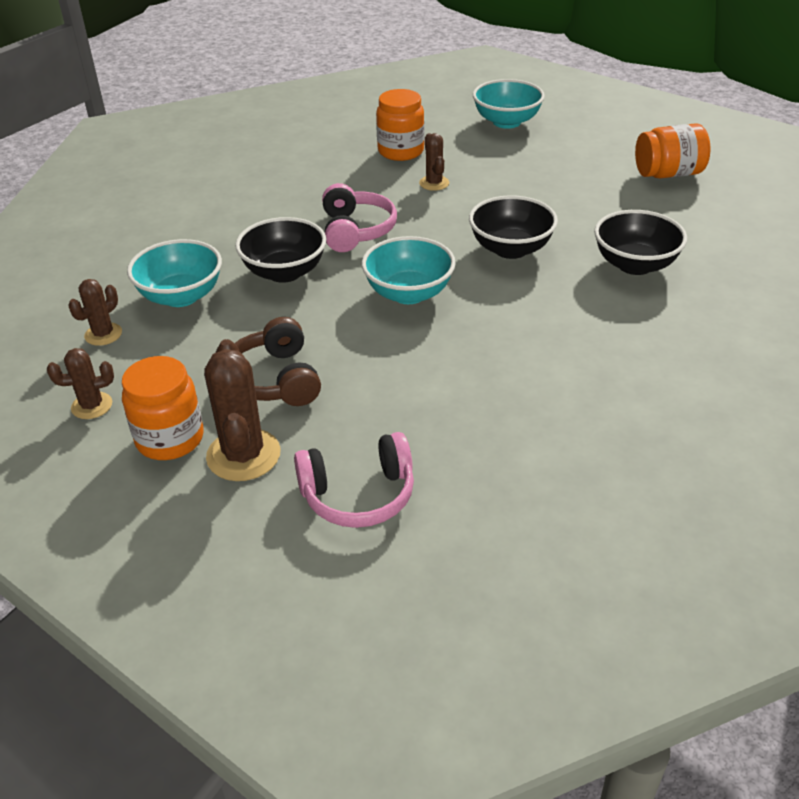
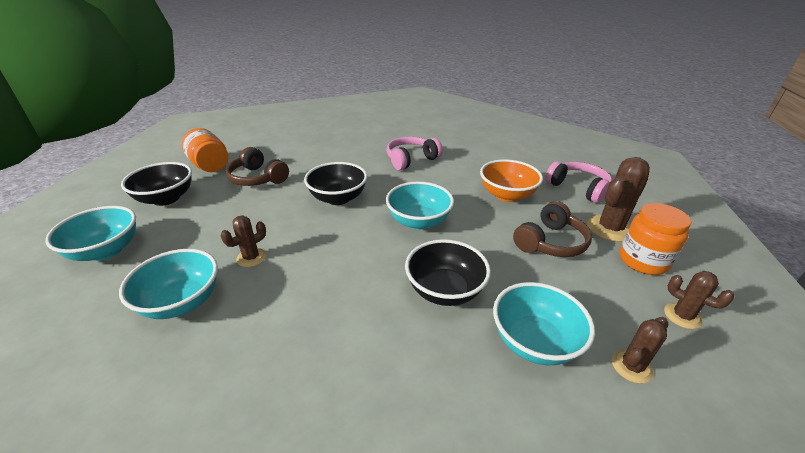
camera: 120 degrees left, 5 degrees down
(103, 334) = (631, 366): brown cactus -> brown cactus turned 45 degrees counterclockwise
(356, 230) = (355, 274): pink headphones -> pink headphones (411, 159)
(400, 151) = (182, 302): orange jar -> turquoise bowl
(405, 397) = (507, 195): none -> orange bowl
(607, 202) = (257, 178): none -> brown headphones
(635, 265) = (330, 160): black bowl -> black bowl (166, 198)

